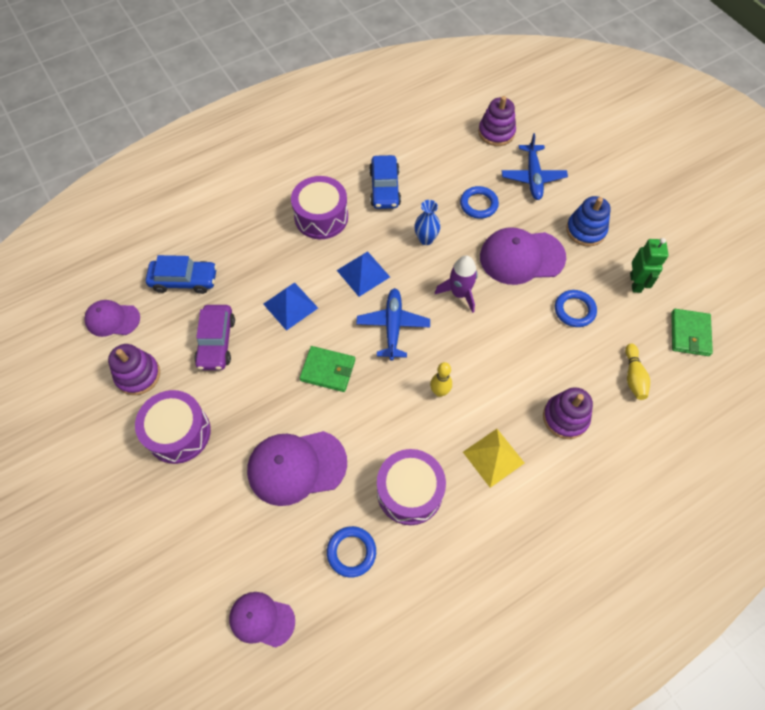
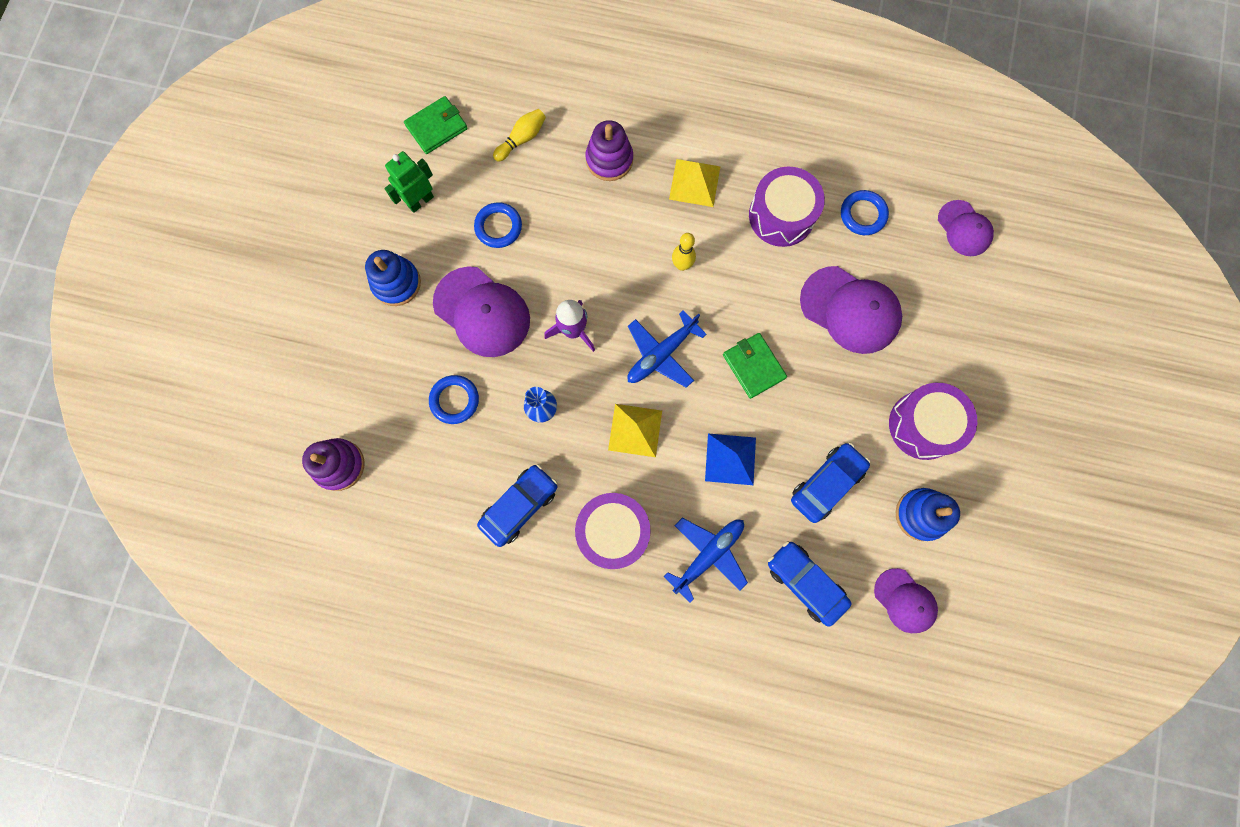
camera: 135 degrees left, 15 degrees up
(138, 375) = (921, 514): purple stacking toy -> blue stacking toy
(216, 342) = (826, 483): purple car -> blue car
(363, 273) = (635, 430): blue pyramid -> yellow pyramid
(533, 177) = (370, 380): blue plane -> blue plane (708, 555)

